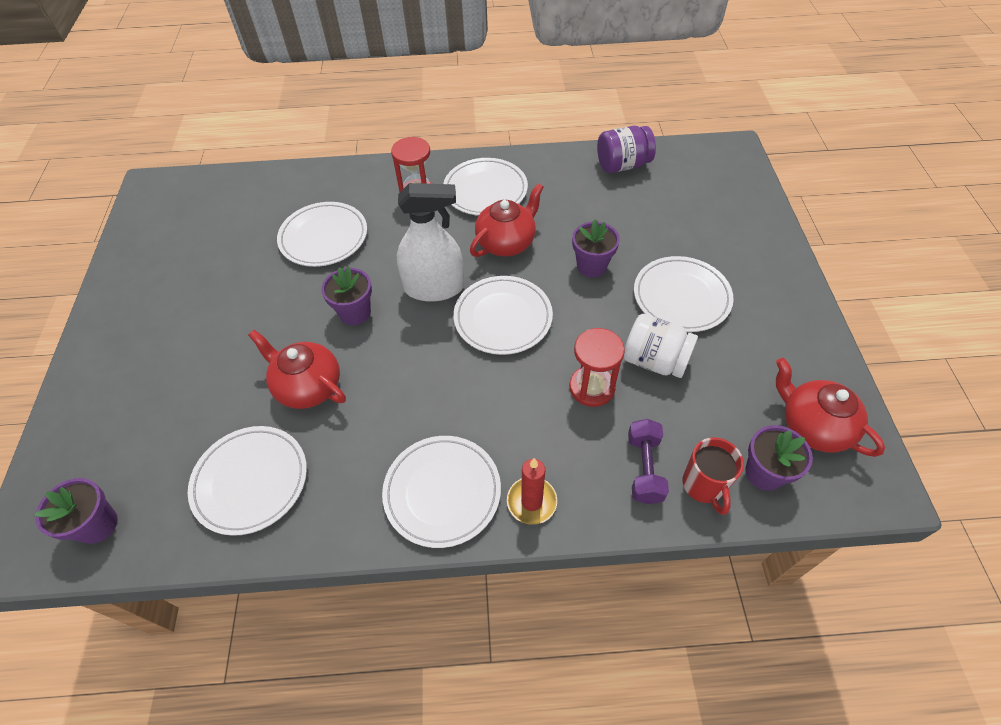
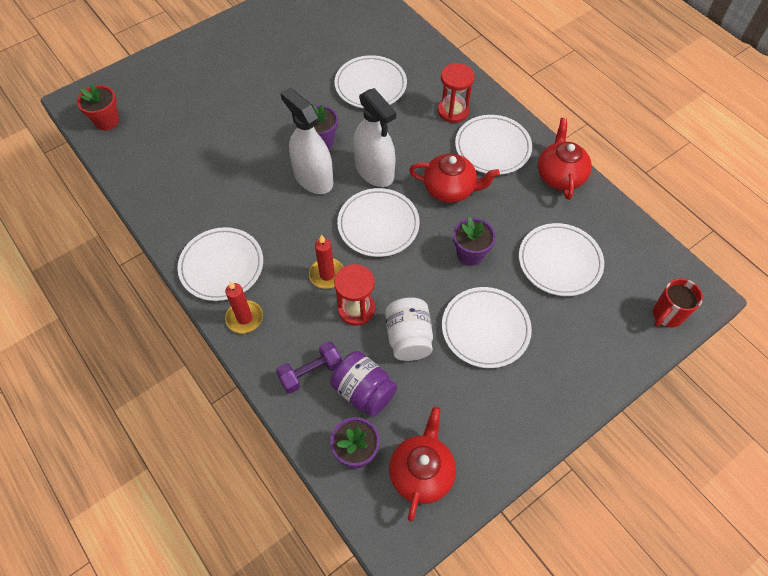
camera: 55 degrees right, 5 degrees up
(97, 525) = (107, 121): purple flower pot -> red flower pot
(250, 481) = (171, 168): white plate -> white plate (559, 261)
(308, 386) = (249, 153): red teapot -> red teapot (560, 175)
(397, 343) = (313, 178): none -> white spray bottle
(531, 392) = (327, 274): none -> red candle
(622, 165) = (602, 221): purple jar -> purple jar (364, 391)
(703, 486) = (320, 416): red mug -> red mug (667, 315)

